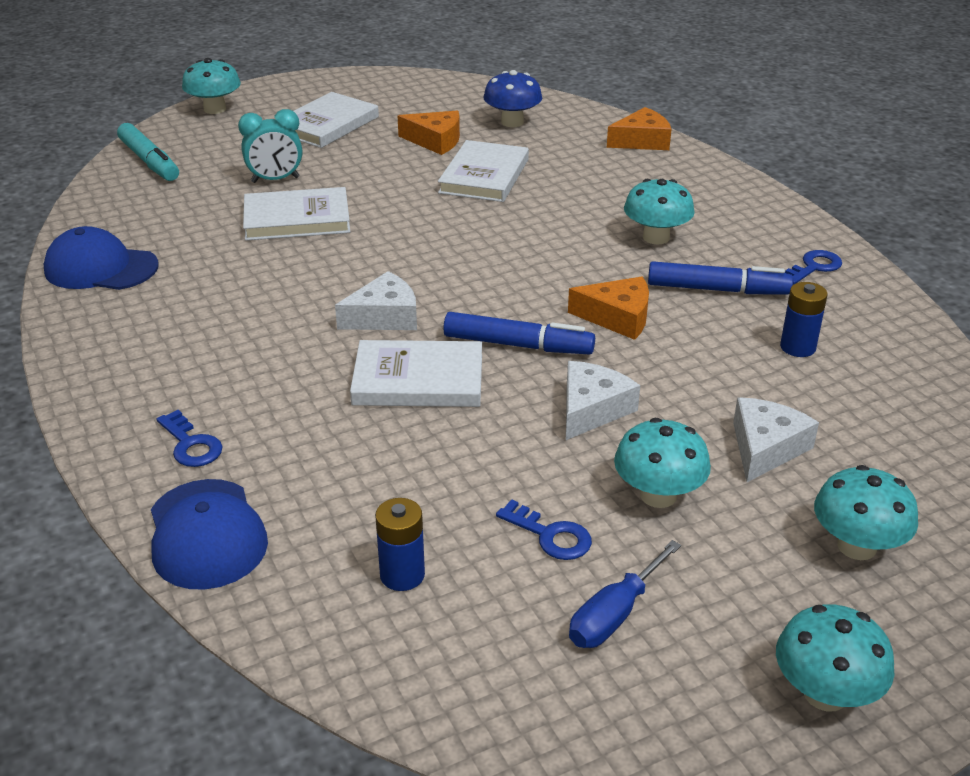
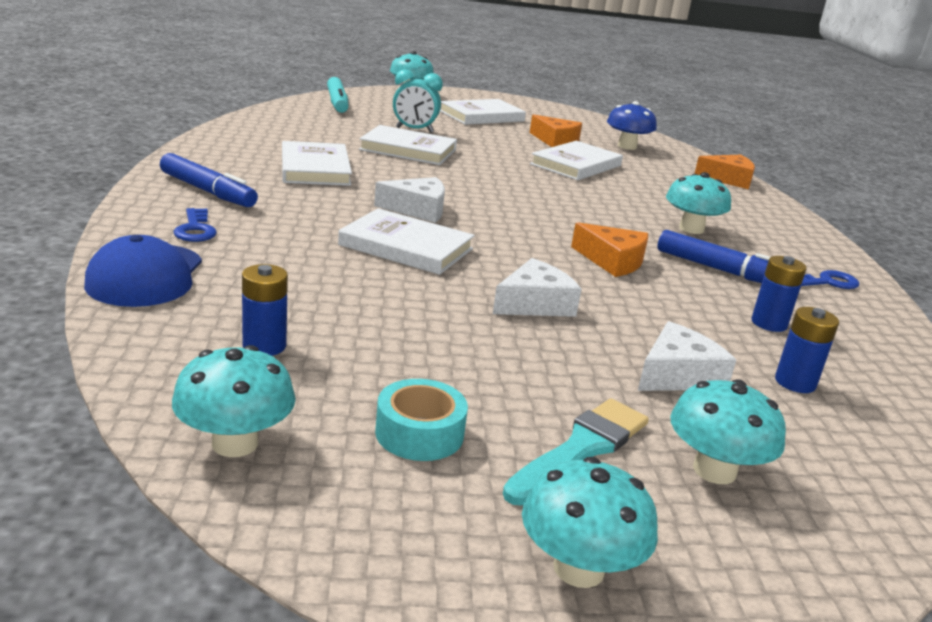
camera: 20 degrees right, 10 degrees down
(101, 268) = (244, 137): blue cap -> none
(226, 293) = (315, 168): none -> white book
(518, 345) = (509, 252): blue marker -> blue marker (207, 191)
(550, 535) = (417, 364): blue key -> none
(614, 615) = (419, 433): blue screwdriver -> turquoise tape
(658, 495) = (542, 372): turquoise mushroom -> turquoise mushroom (235, 443)
(747, 571) = (581, 449): none -> turquoise brush
(858, 415) = (795, 382): none -> blue battery

